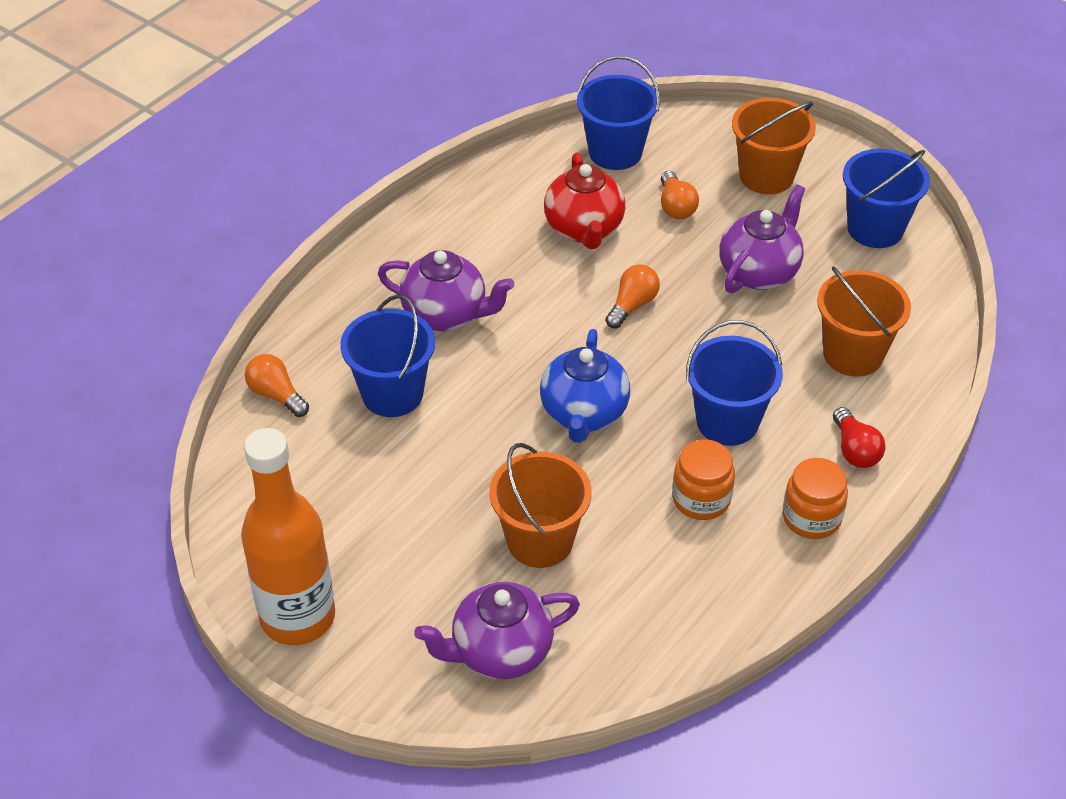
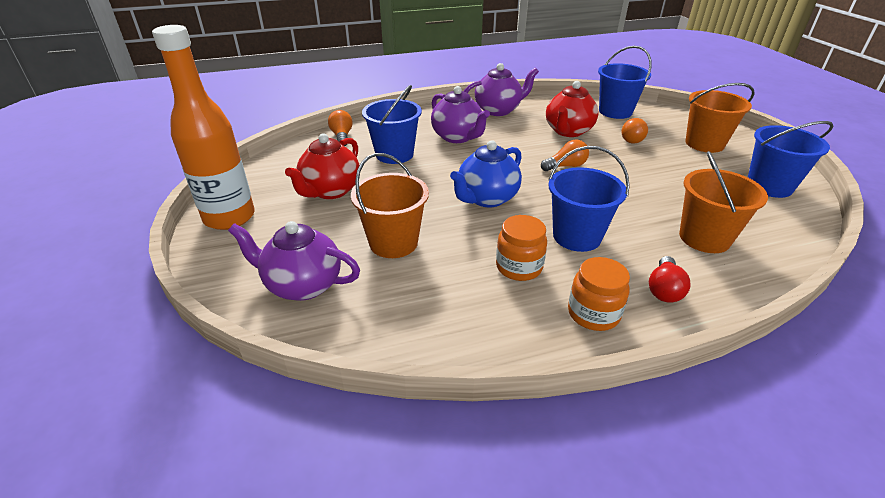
camera: 35 degrees right, 10 degrees down
(378, 505) = (330, 191): none -> red teapot
(759, 271) = (664, 179): purple teapot -> purple teapot (498, 110)

